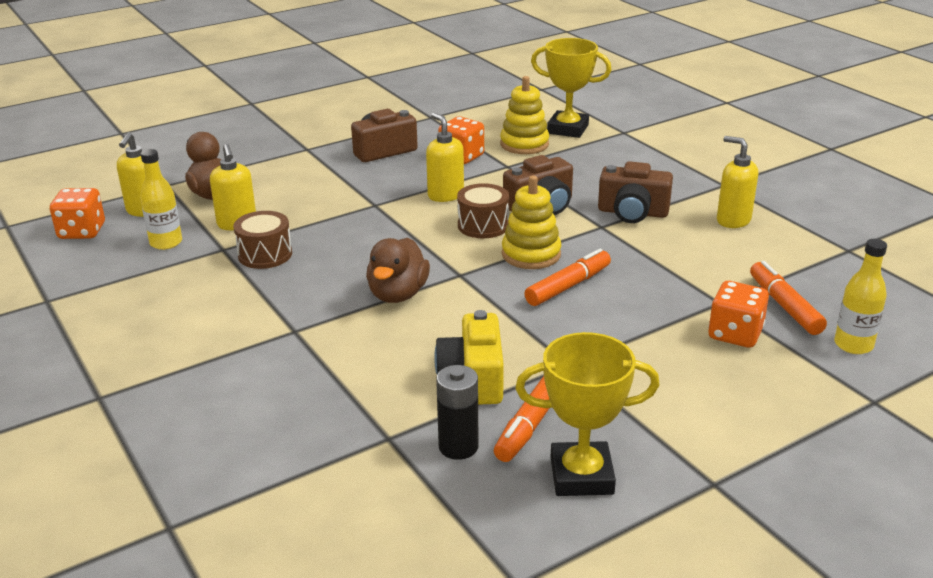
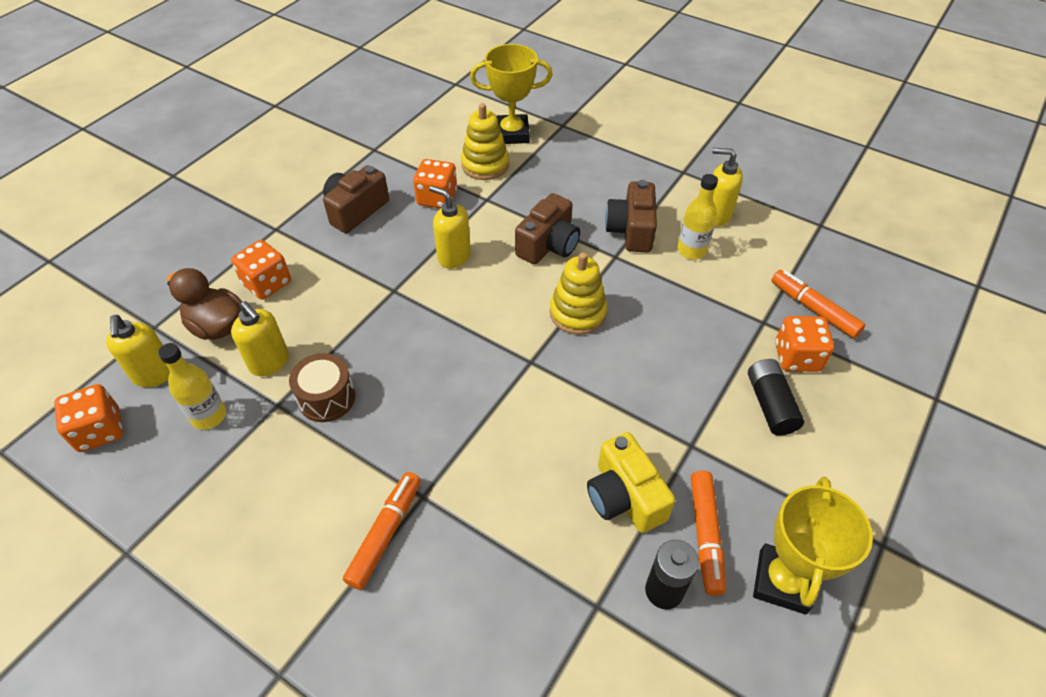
camera: 25 degrees left, 20 degrees up
(273, 179) = (267, 283): none -> orange dice
(398, 294) = (491, 409): brown duck -> none
(483, 225) = (513, 288): brown drum -> none
(568, 286) = (633, 344): orange marker -> orange marker (385, 533)
(581, 475) = (782, 581): yellow trophy -> yellow trophy turned 45 degrees counterclockwise
(632, 213) = (631, 230): brown camera -> brown camera turned 105 degrees clockwise
(676, 358) = (770, 404): none -> black battery
(853, 345) = (887, 338): yellow bottle -> yellow bottle (691, 250)

